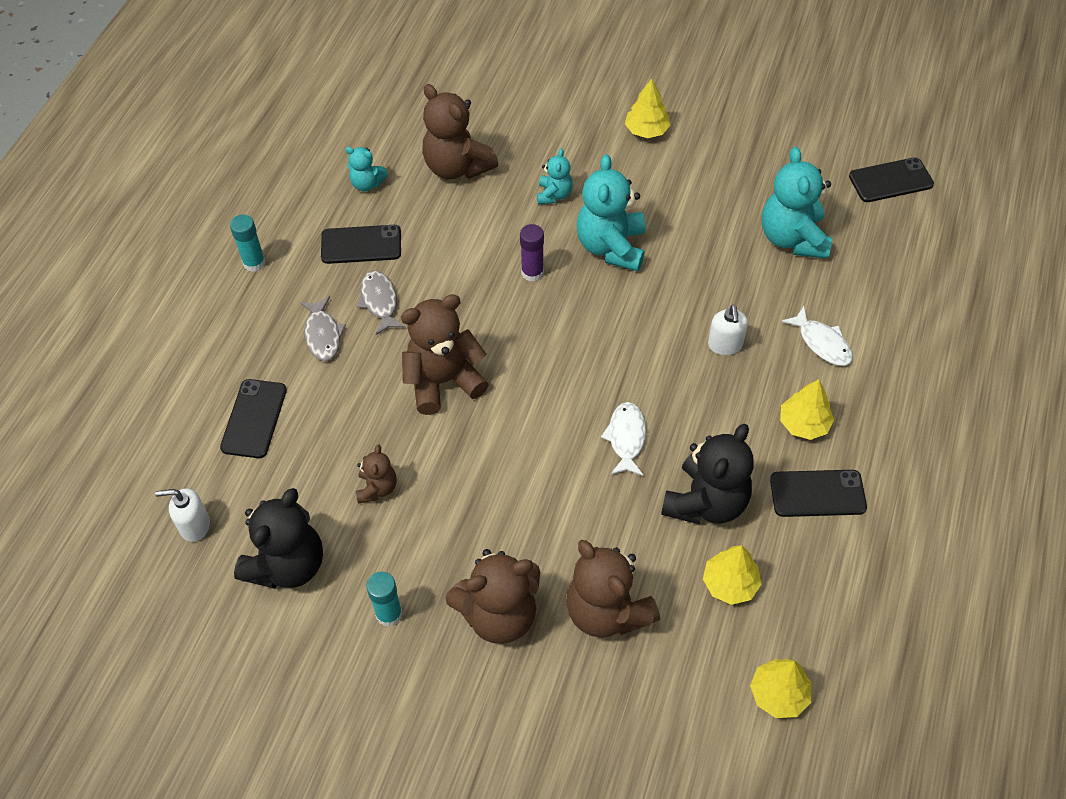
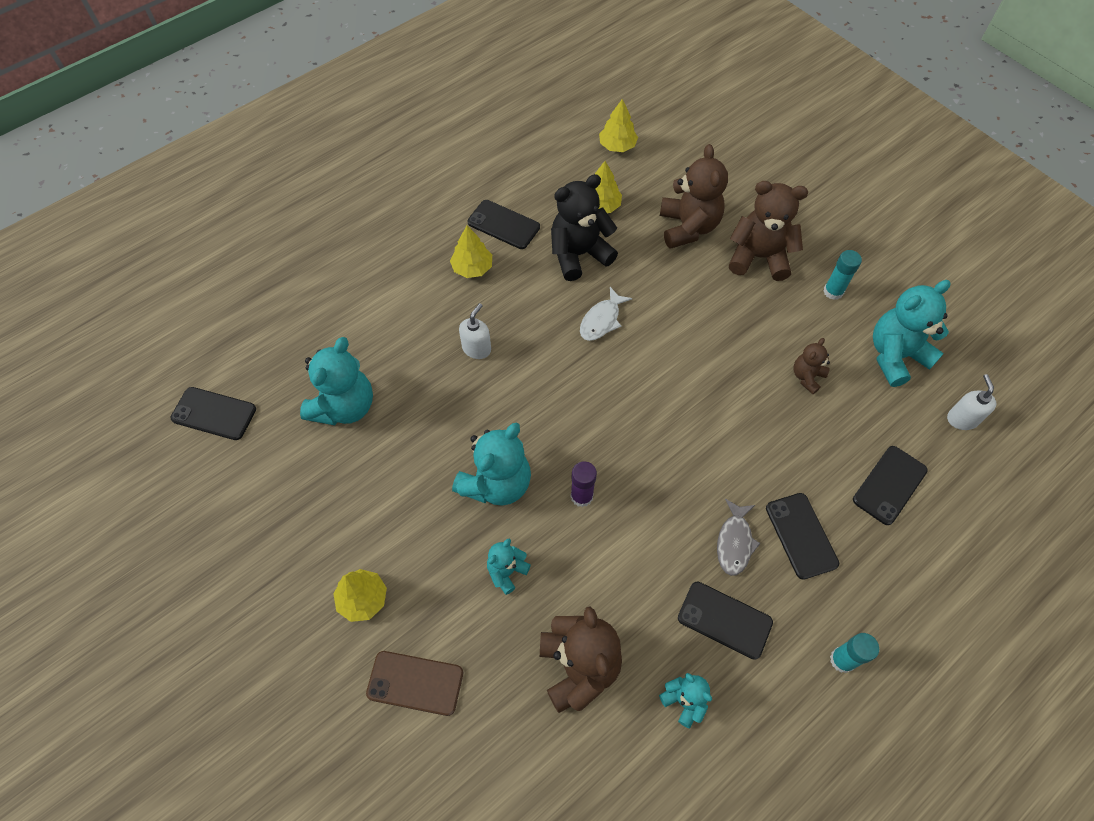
camera: 150 degrees left, 5 degrees up
(194, 525) = (962, 419): white soap dispenser -> white soap dispenser turned 120 degrees counterclockwise
(287, 565) = (895, 356): black teddy bear -> turquoise teddy bear
(323, 335) = (801, 535): grey fish -> black phone
(443, 381) = (714, 435): brown teddy bear -> none
(567, 107) = (415, 683): none -> brown phone
(822, 343) = (406, 313): white fish -> none

